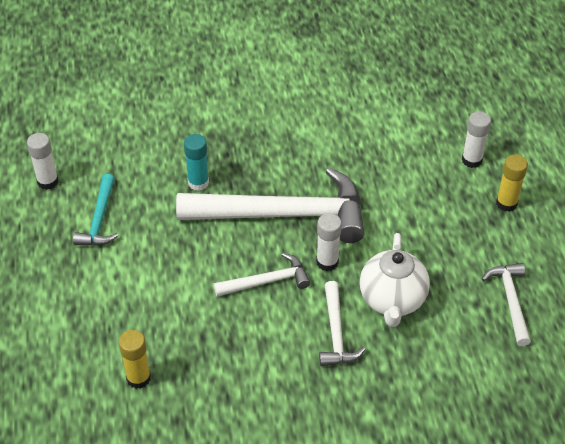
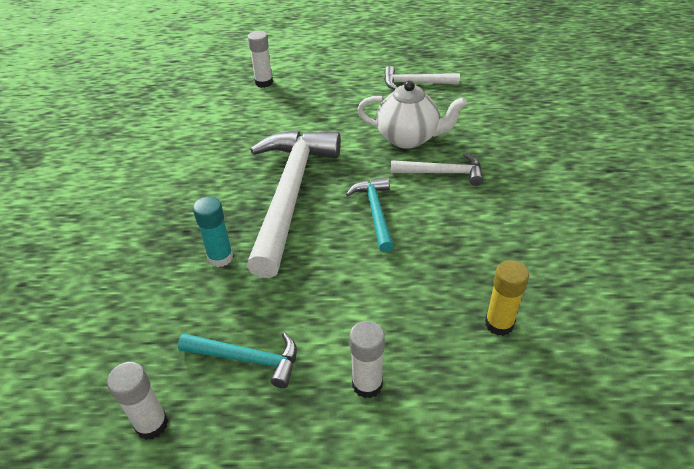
camera: 80 degrees left, 5 degrees down
(267, 281) = (375, 212): white hammer -> turquoise hammer
(327, 262) = (358, 171): white glue stick -> white glue stick (367, 384)
(506, 203) = (317, 73): yellow glue stick -> none

